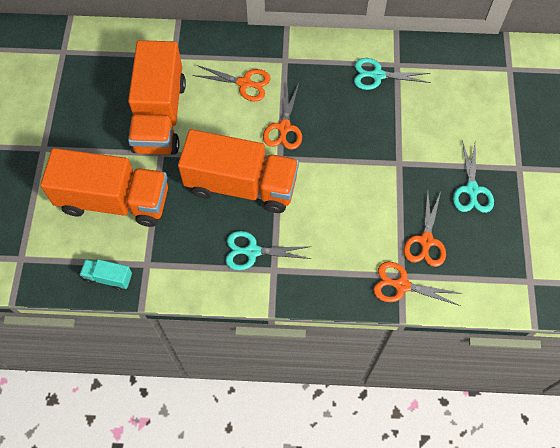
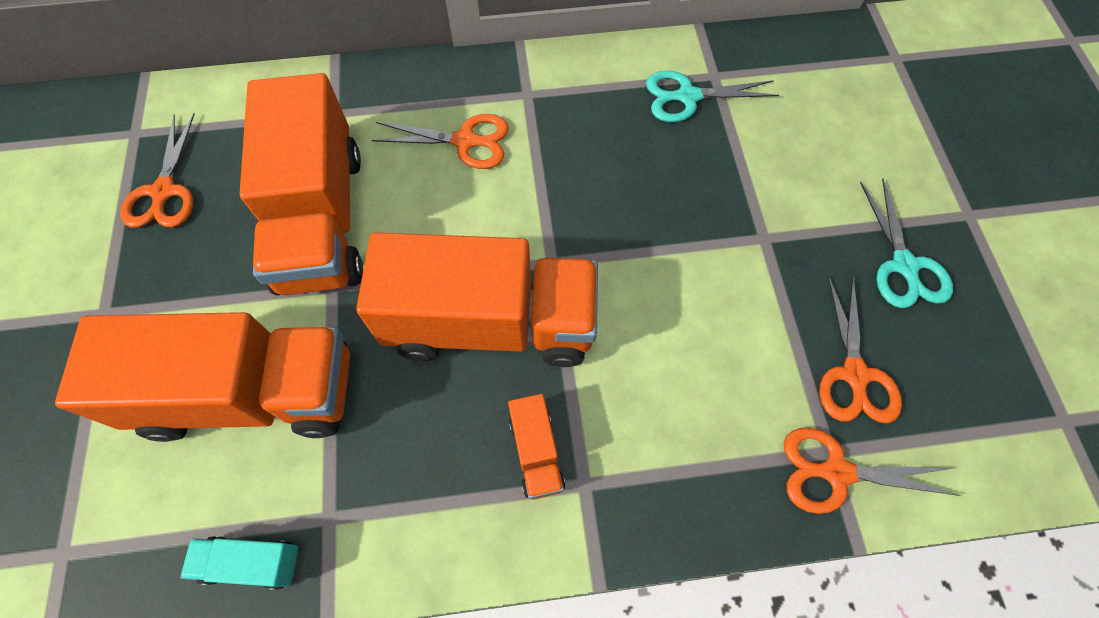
camera: 10 degrees left, 0 degrees up
(252, 251) = (536, 452): turquoise scissors -> orange truck
(284, 127) = (549, 206): orange scissors -> orange scissors (164, 191)

